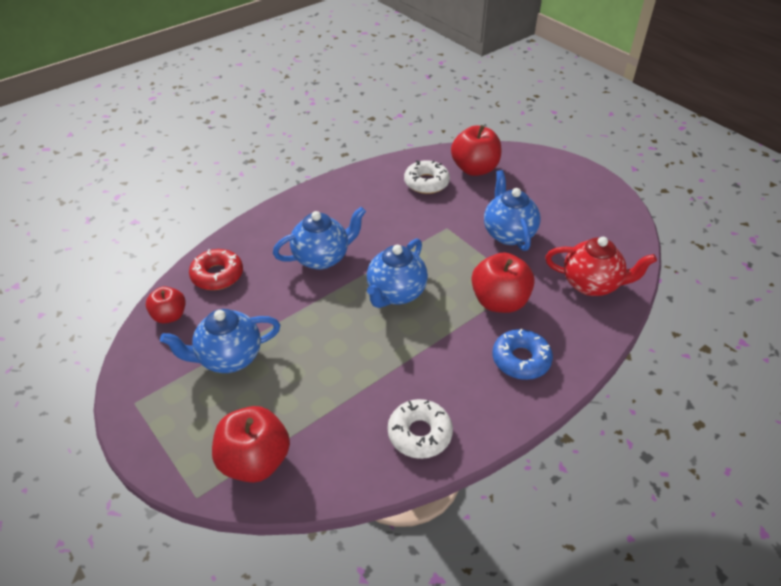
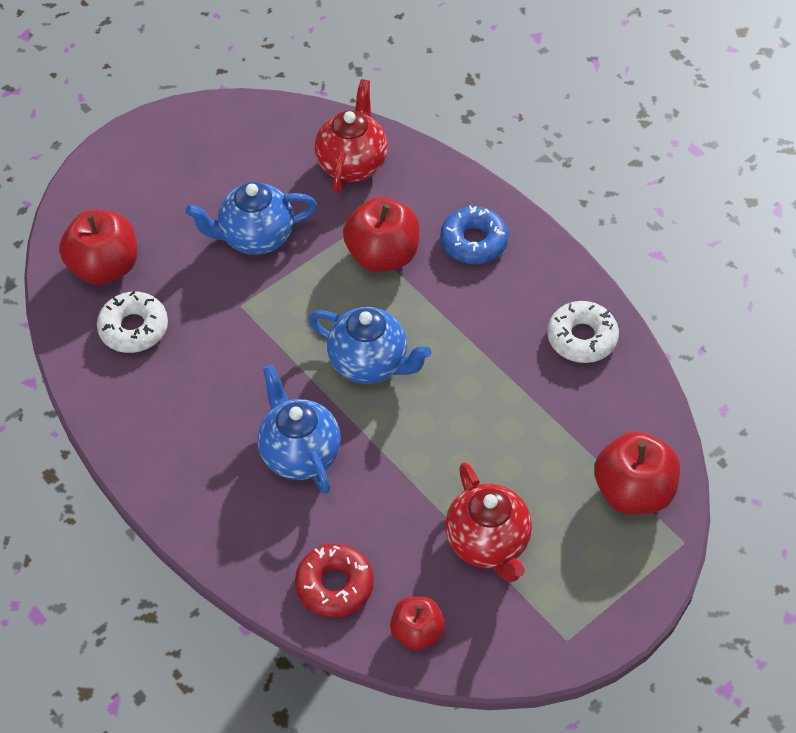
camera: 90 degrees left, 10 degrees up
(229, 358) = (488, 543): blue teapot -> red teapot

